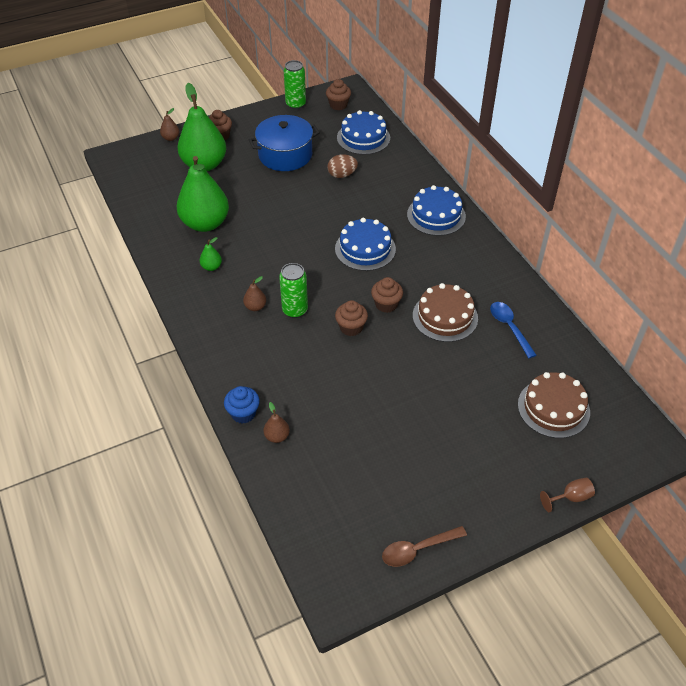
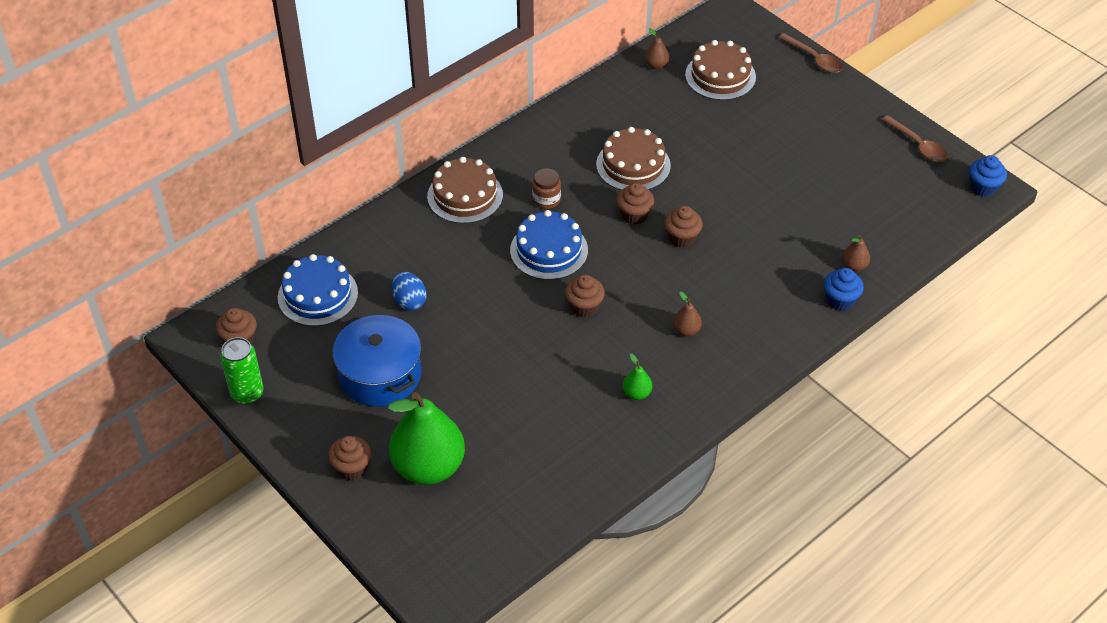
camera: 105 degrees left, 0 degrees up
(171, 138) = (373, 533): brown pear -> brown pear (656, 65)
(205, 223) = (557, 425): green pear -> none
(295, 310) = (676, 293): green can -> none
(302, 256) = (584, 307): none -> brown cupcake
(339, 589) = (983, 188): none -> blue cupcake
(342, 175) = (409, 301): brown egg -> blue egg
(419, 257) = (546, 200): none -> brown jar
(436, 215) = (465, 195): blue cake -> brown cake
(509, 327) = (628, 114): blue spoon -> none
(570, 498) = (814, 59): brown goblet -> brown spoon

